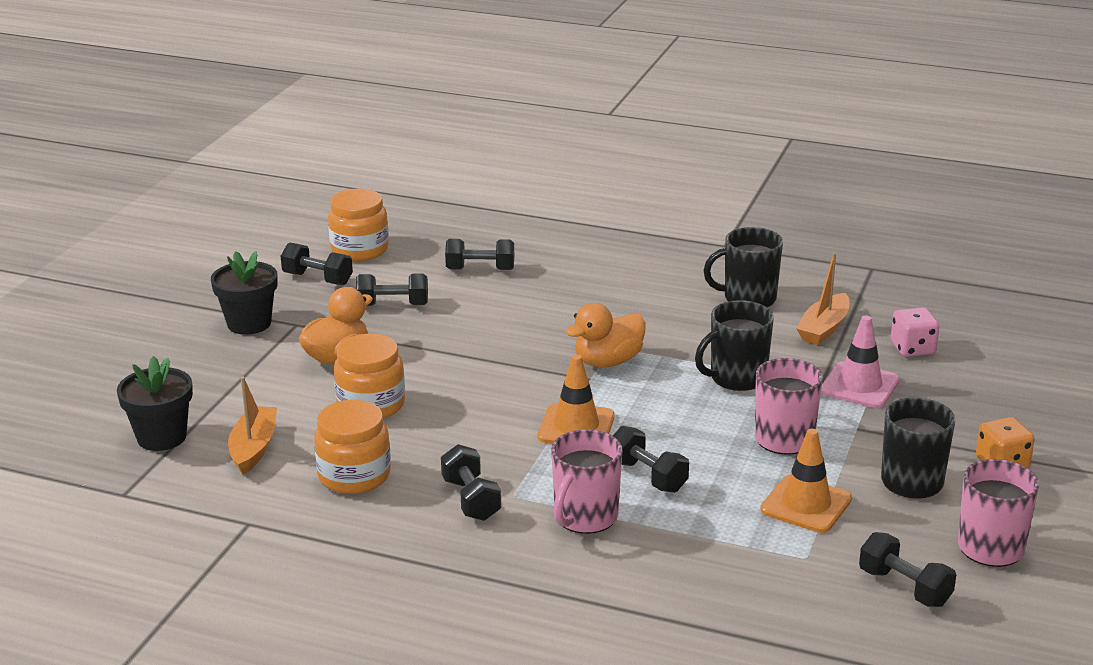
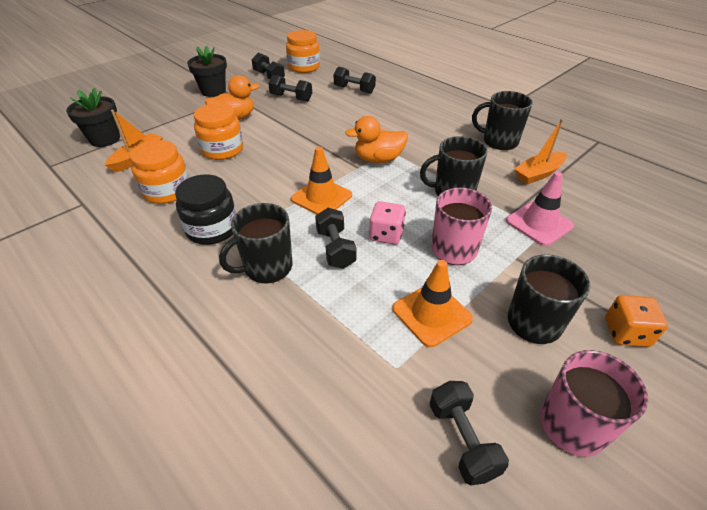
camera: 25 degrees right, 15 degrees up
(471, 499) = (212, 229): black dumbbell -> black jar
(585, 517) = (267, 267): pink mug -> black mug
(912, 349) = (597, 206): pink dice -> pink dice (386, 235)

